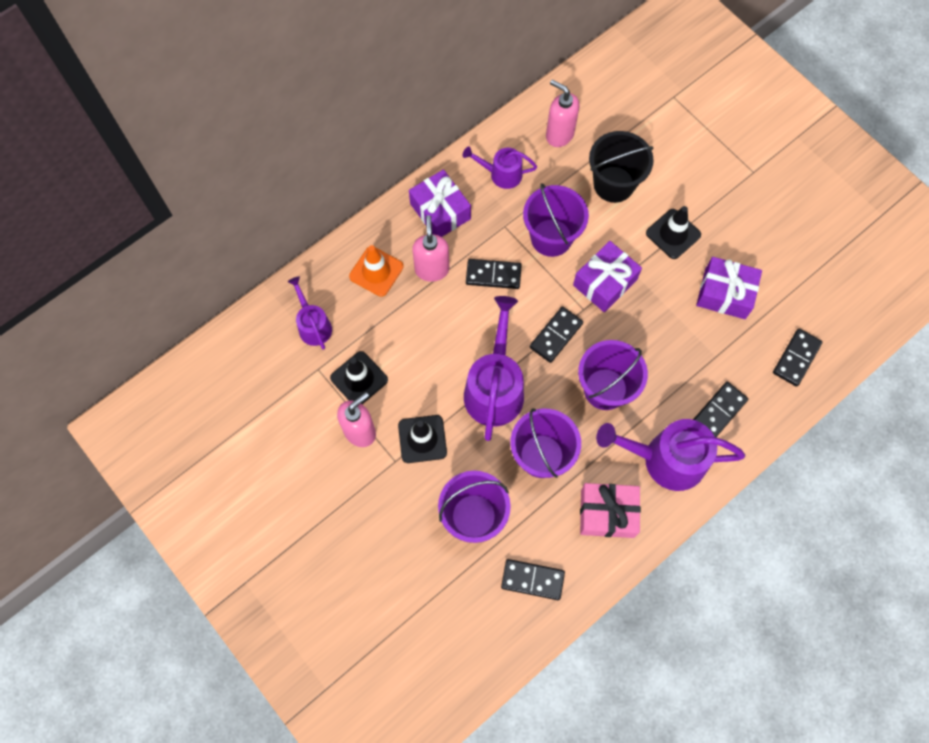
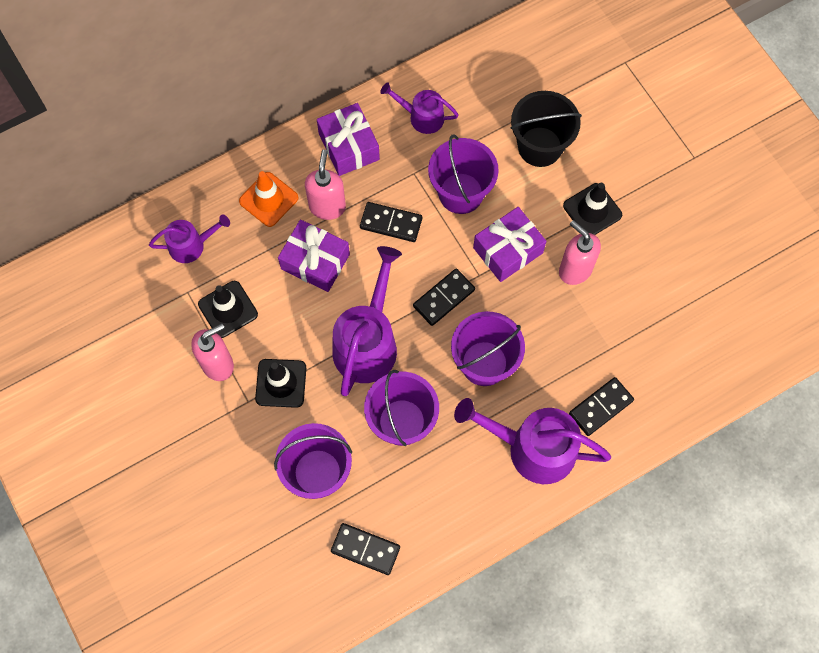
camera: 10 degrees right, 0 degrees up
(313, 325) = (191, 245): purple watering can -> purple watering can turned 90 degrees clockwise
(559, 134) = (492, 84): pink soap dispenser -> pink soap dispenser (575, 270)
(607, 513) = (458, 494): pink gift -> none
(725, 294) = (634, 283): purple gift -> purple gift (315, 261)
(796, 358) = (696, 365): black domino -> none

